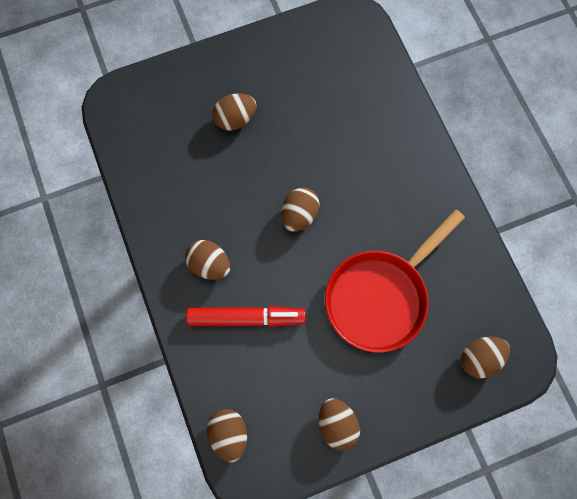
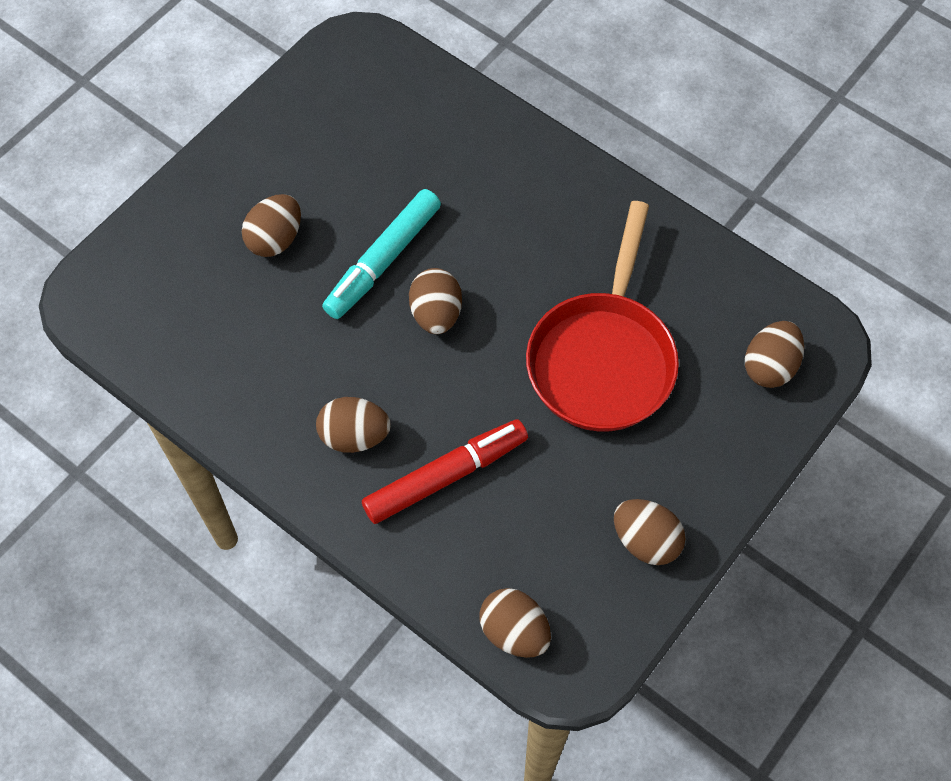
camera: 30 degrees left, 10 degrees down
(288, 165) = (383, 260): none -> turquoise marker

